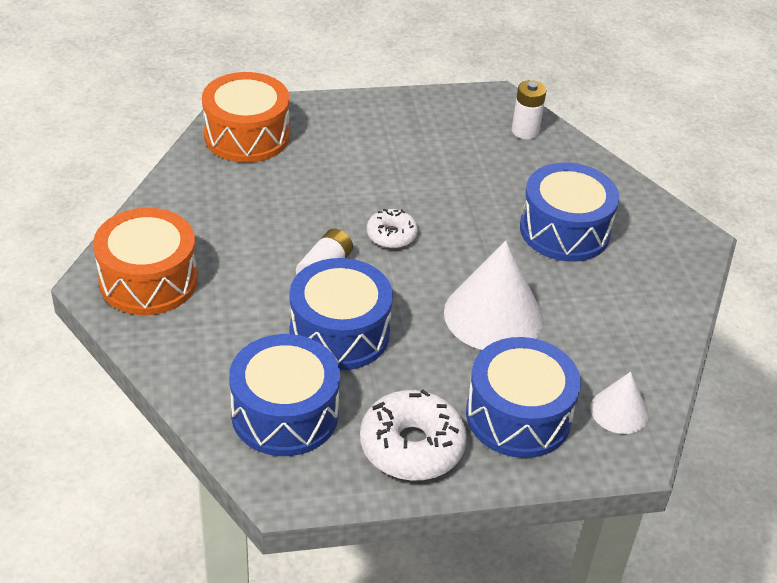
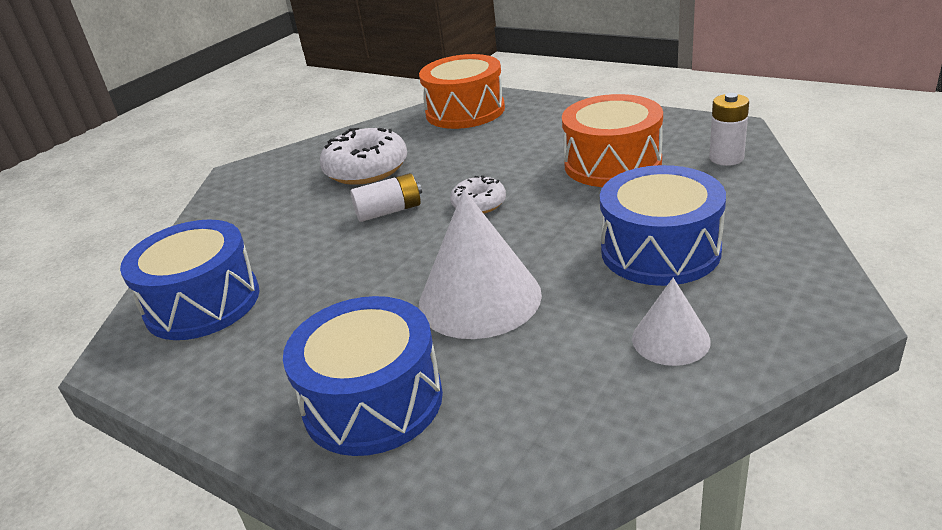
camera: 50 degrees right, 10 degrees down
(148, 280) = (265, 180): orange drum -> orange drum (612, 163)
(339, 333) = (330, 261): blue drum -> none
(412, 446) = (245, 378): white donut -> white donut (366, 169)
(619, 411) = (485, 454): white cone -> white cone (670, 339)

